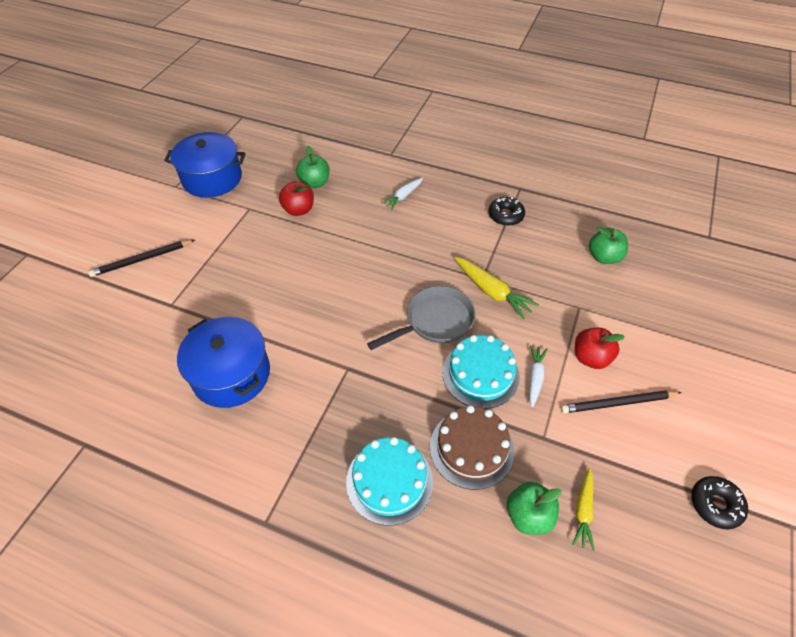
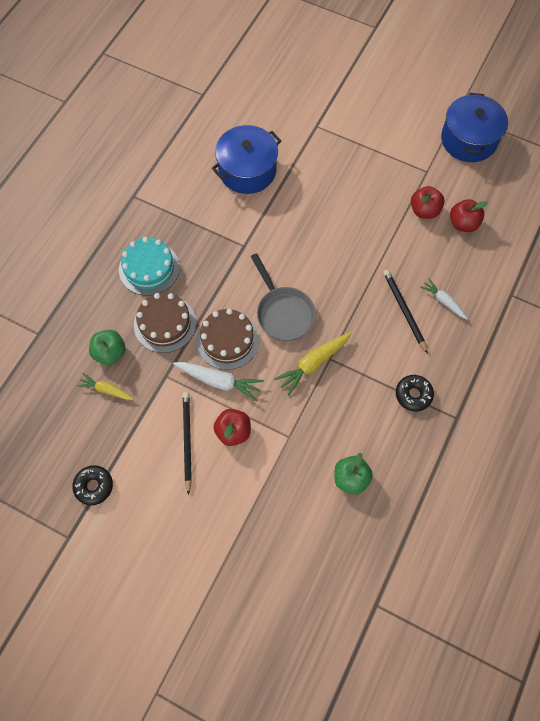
camera: 95 degrees right, 15 degrees up
(142, 260) = (365, 101): black pencil -> black pencil (404, 310)
(314, 183) = (463, 224): green apple -> red apple
(480, 374) = (227, 340): turquoise cake -> brown cake
(535, 377) = (219, 381): white carrot -> white carrot, size x1.56

